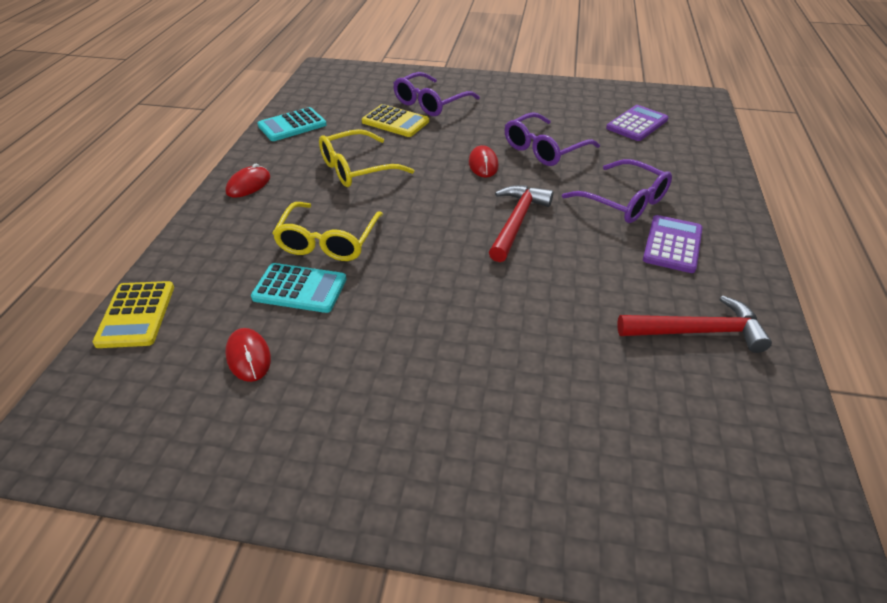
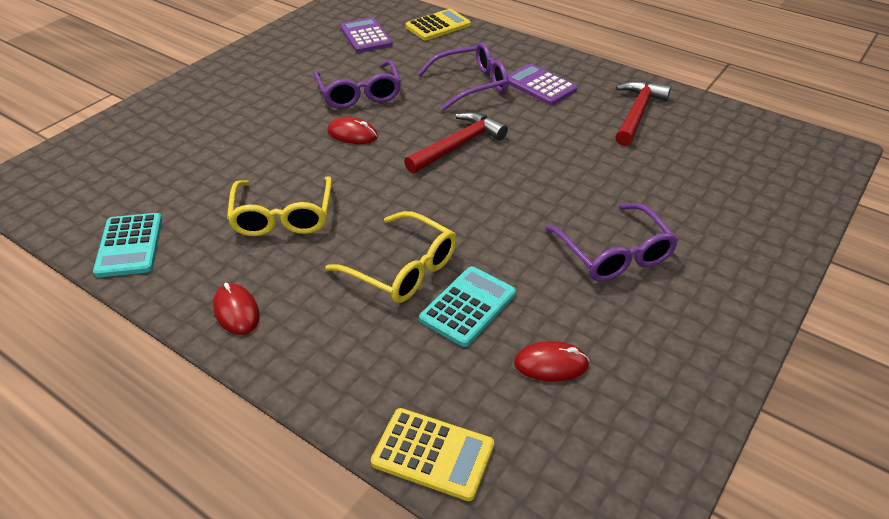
camera: 65 degrees left, 0 degrees up
(395, 122) = (212, 164): yellow calculator -> yellow calculator (438, 26)
(431, 103) = (199, 130): purple glasses -> purple glasses (614, 253)
(516, 222) = (458, 145): red hammer -> red hammer turned 90 degrees clockwise

